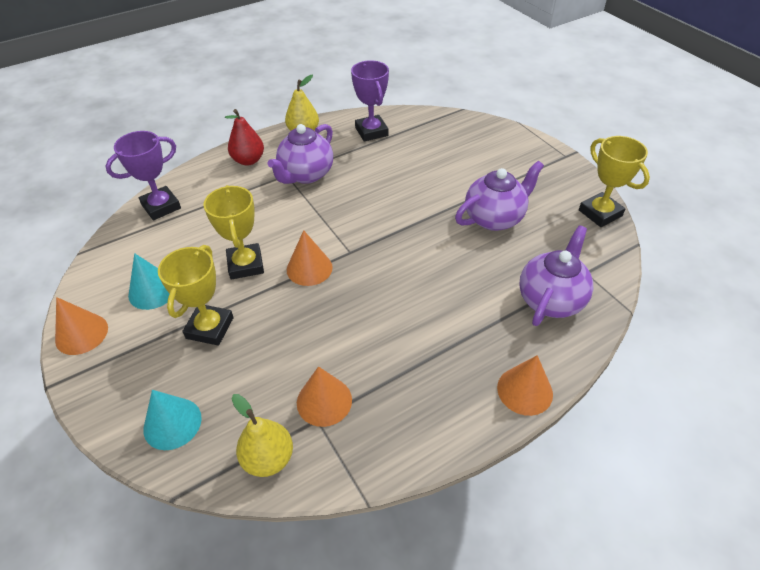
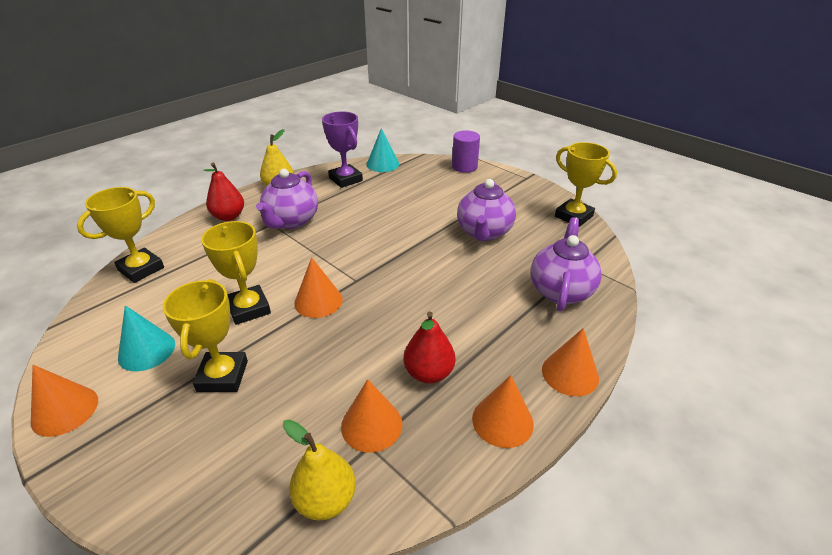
camera: 15 degrees left, 10 degrees down
(161, 206) = (141, 269): purple trophy -> yellow trophy
(172, 423) = (199, 486): turquoise cone -> turquoise cone (382, 164)
(390, 362) = (429, 373): none -> red pear
(442, 423) = (502, 421): none -> orange cone
(494, 218) = (484, 232): purple teapot -> purple teapot turned 150 degrees clockwise
(501, 132) = (464, 167): none -> purple cylinder

